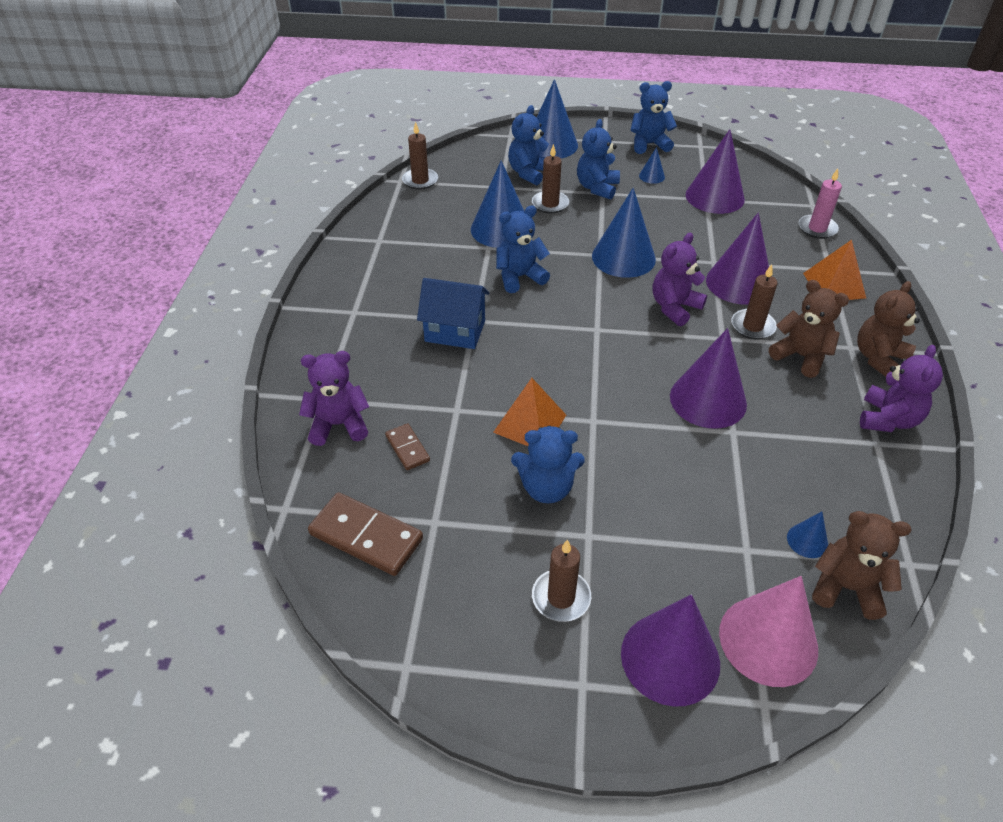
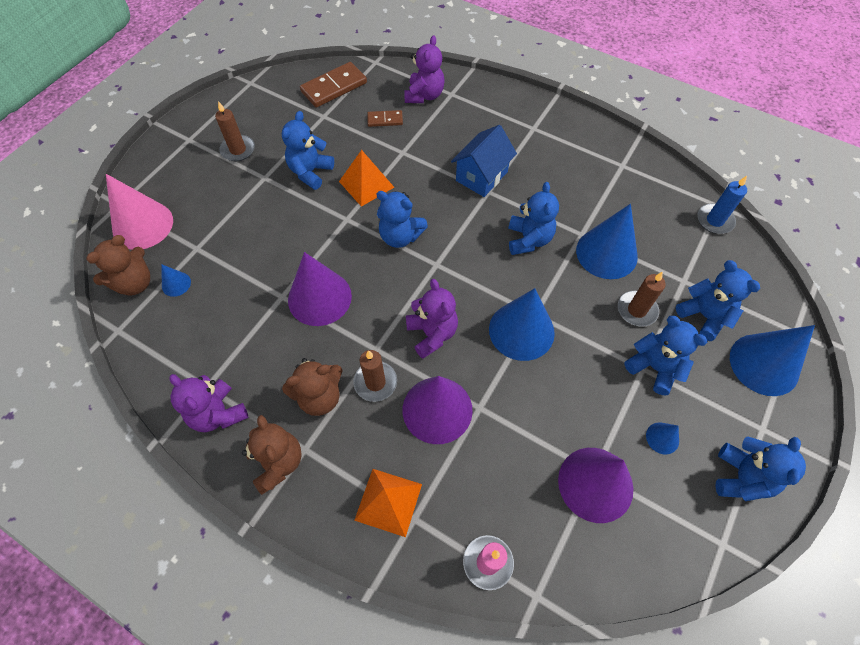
camera: 115 degrees right, 15 degrees up
(420, 181) = (714, 220): brown candle -> blue candle
(583, 366) = (400, 236): none -> blue teddy bear
(670, 658) = (171, 178): purple cone -> none

